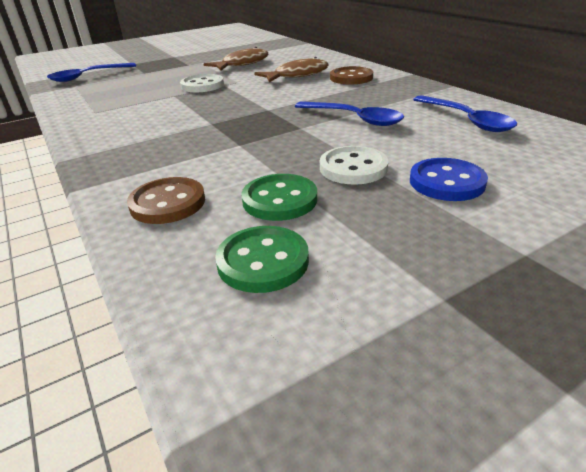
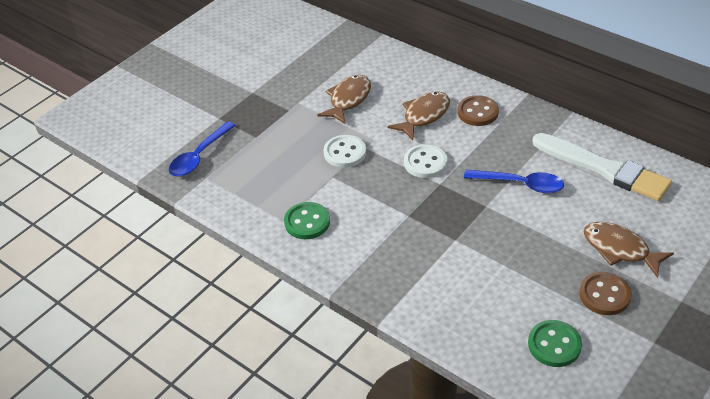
camera: 20 degrees left, 10 degrees up
(167, 203) = (459, 315): brown button -> brown button (604, 295)
(279, 200) = (528, 293): green button -> green button (307, 222)
(353, 168) = (555, 248): white button -> white button (425, 163)
(446, 182) = (620, 249): blue button -> brown fish
(466, 120) = (603, 169): blue spoon -> white brush

